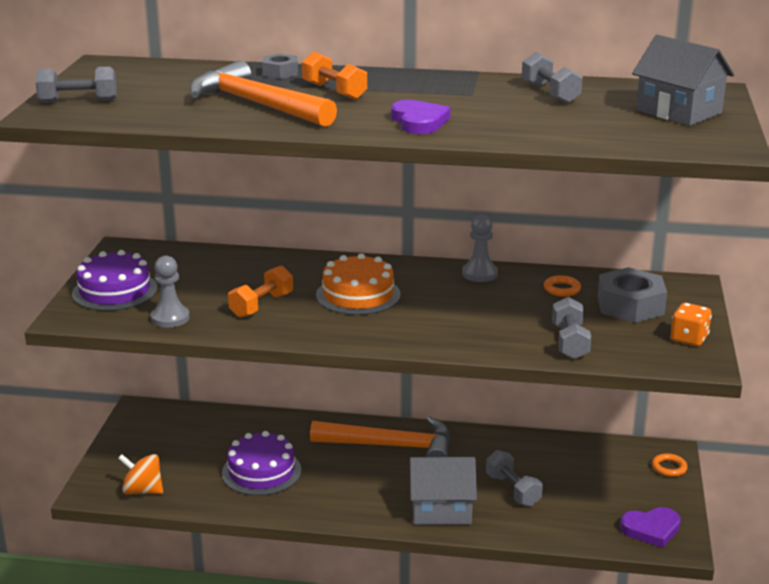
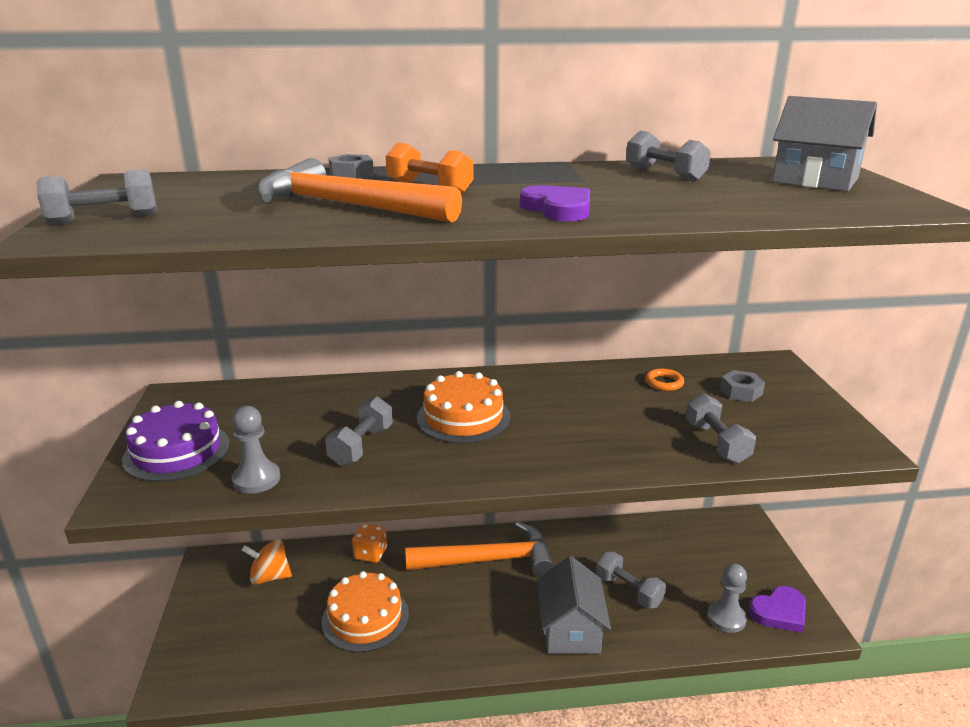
camera: 15 degrees left, 0 degrees up
(142, 490) = (236, 671): orange spinning top -> orange spinning top (269, 577)
(261, 305) = (361, 446): orange dumbbell -> grey dumbbell
(261, 471) = (365, 618): purple cake -> orange cake
(441, 510) = (570, 630): grey house -> grey house turned 75 degrees counterclockwise
(479, 274) = (574, 377): grey pawn -> grey pawn (726, 618)
(630, 305) = (741, 392): grey nut -> grey nut, size x0.55
(669, 468) = (754, 537): orange ring -> none
(689, 339) = (825, 421): orange dice -> orange dice (370, 554)

